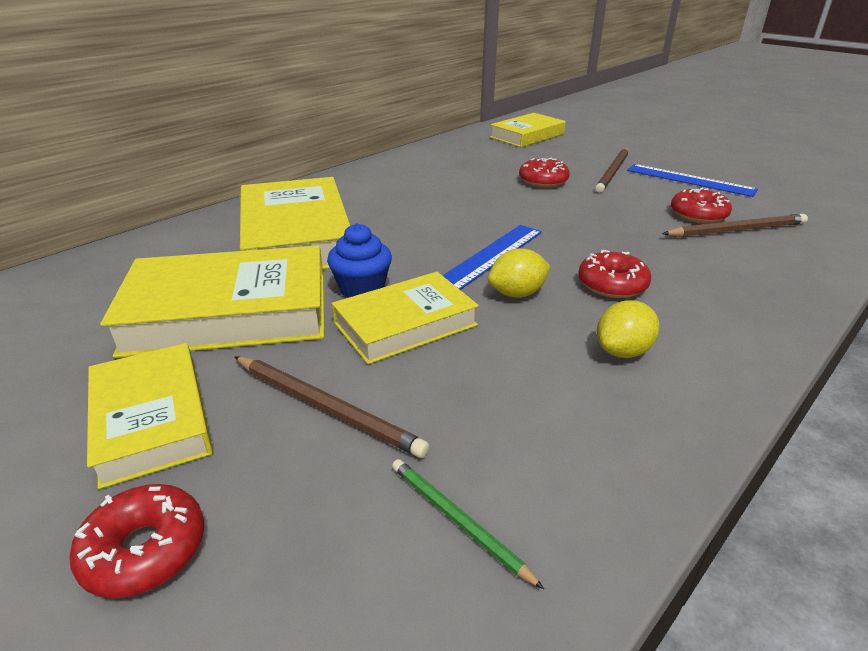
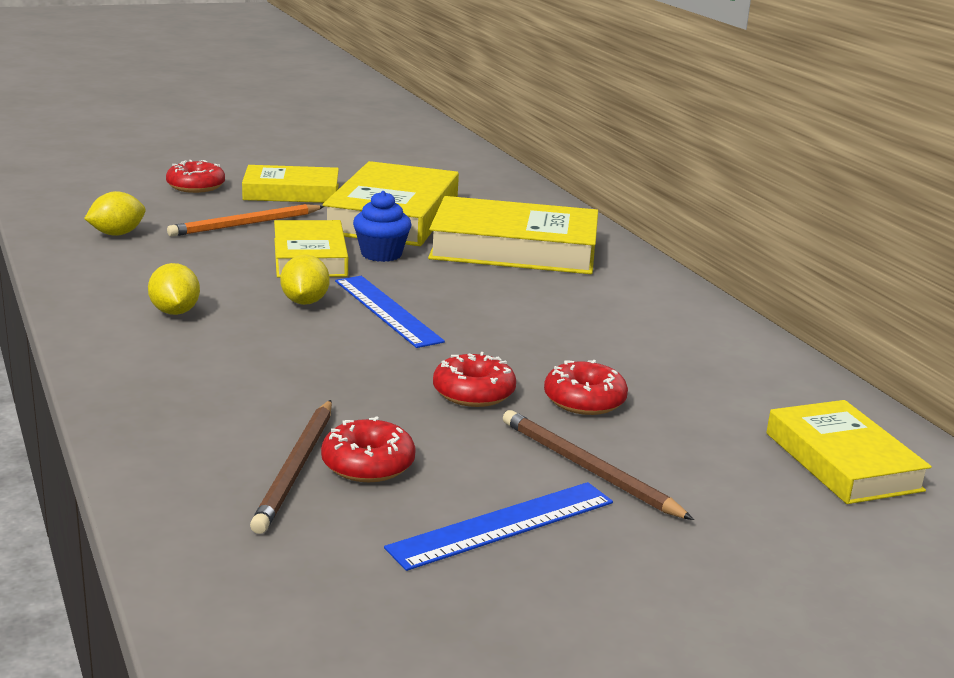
camera: 110 degrees right, 10 degrees down
(326, 407) = (245, 224): brown pencil -> orange pencil
(457, 521) = (117, 234): green pencil -> yellow lemon
(612, 284) = (269, 343): red donut -> red donut (473, 392)

